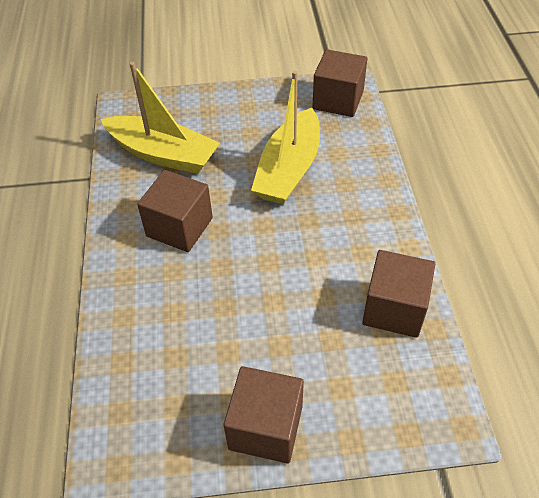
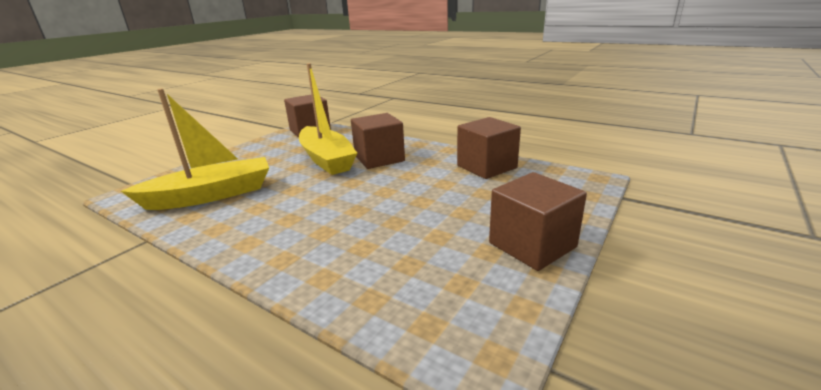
camera: 50 degrees left, 25 degrees down
(179, 227) = (289, 213): brown cube -> brown cube (379, 158)

